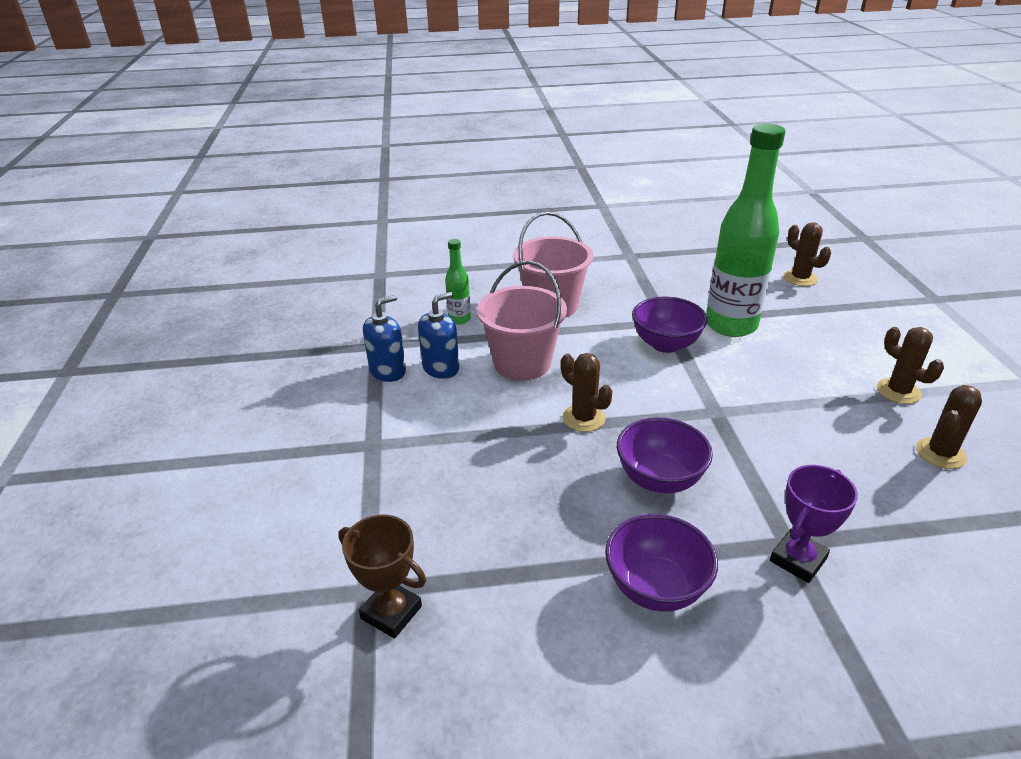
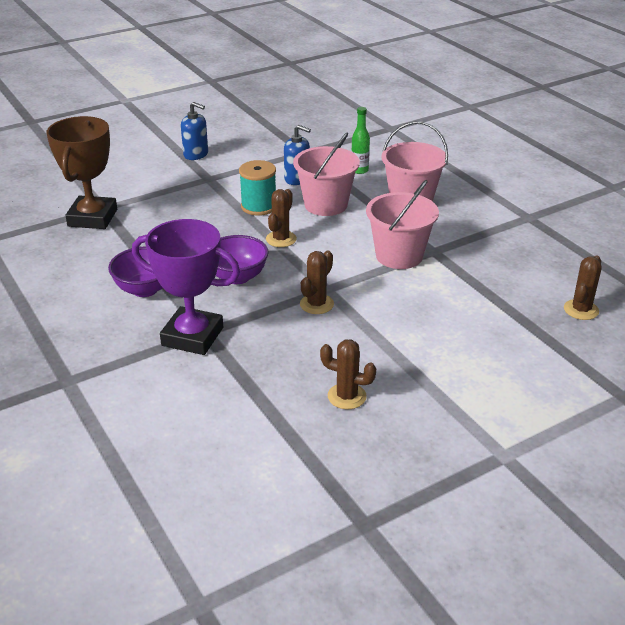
camera: 65 degrees right, 0 degrees up
(388, 371) = (280, 163): blue soap dispenser -> blue soap dispenser (196, 154)
(391, 612) = (92, 218): brown trophy -> brown trophy, size x1.70
(488, 416) = (259, 206): none -> turquoise spool
(665, 344) = (399, 256): purple bowl -> pink bucket
(731, 325) = (455, 281): green bottle -> none
(798, 559) = (192, 336): purple trophy -> purple trophy, size x1.70
(898, 391) = (422, 374): brown cactus -> brown cactus (316, 304)

